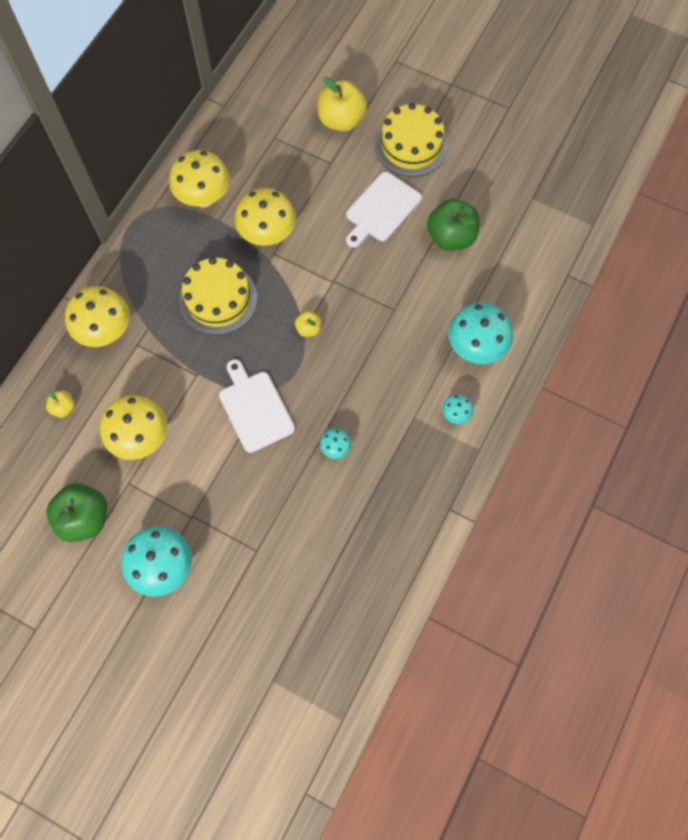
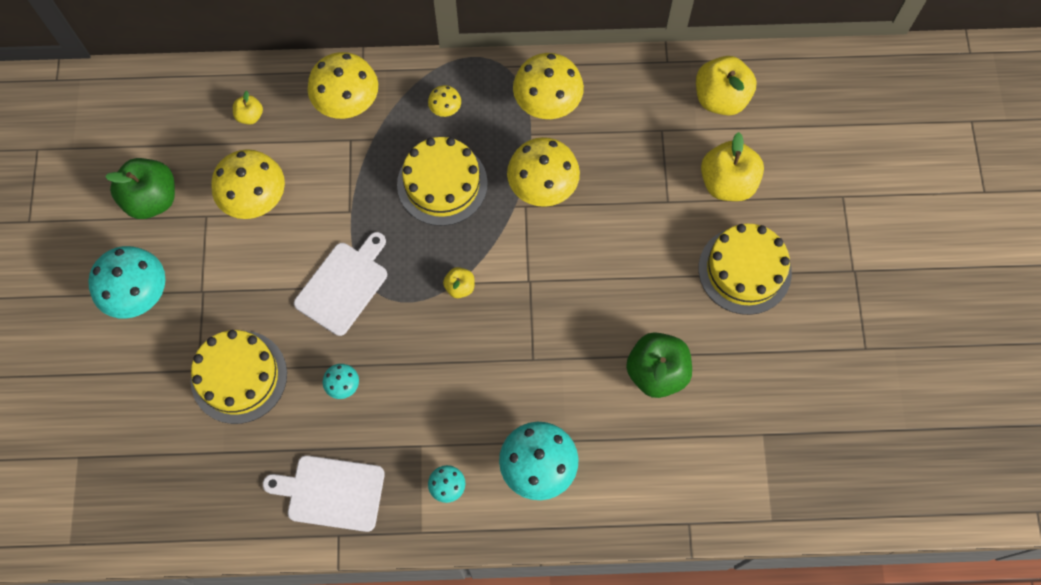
camera: 60 degrees right, 0 degrees up
(159, 266) = (445, 110): none -> yellow mushroom
(275, 89) = (720, 98): none -> yellow apple
(281, 521) = (239, 377): none -> yellow cake
(381, 209) = (644, 282): white cutting board -> white cutting board (331, 493)

